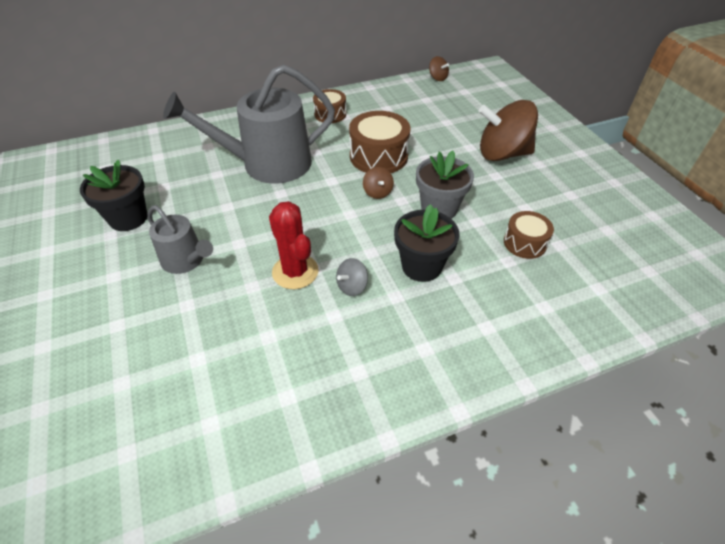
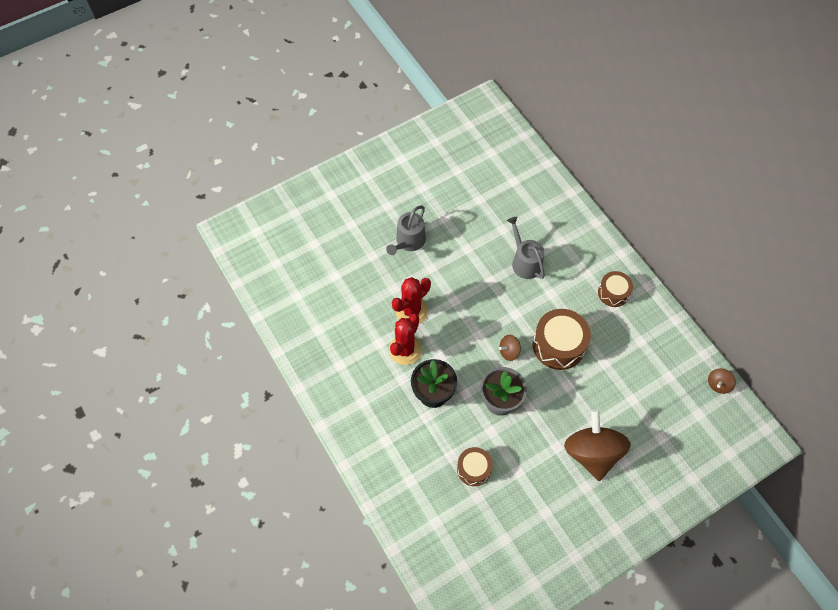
camera: 80 degrees right, 15 degrees up
(128, 218) = (440, 191): black flower pot -> none
(268, 164) = (524, 262): grey watering can -> grey watering can, size x0.53
(352, 286) = (405, 350): grey spinning top -> red cactus

